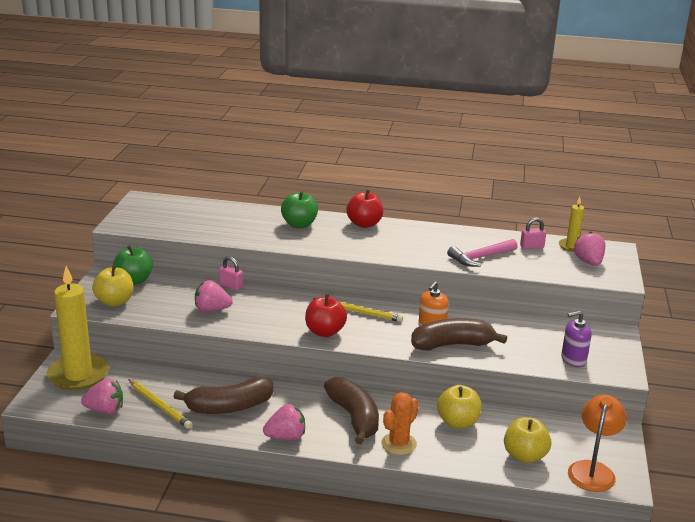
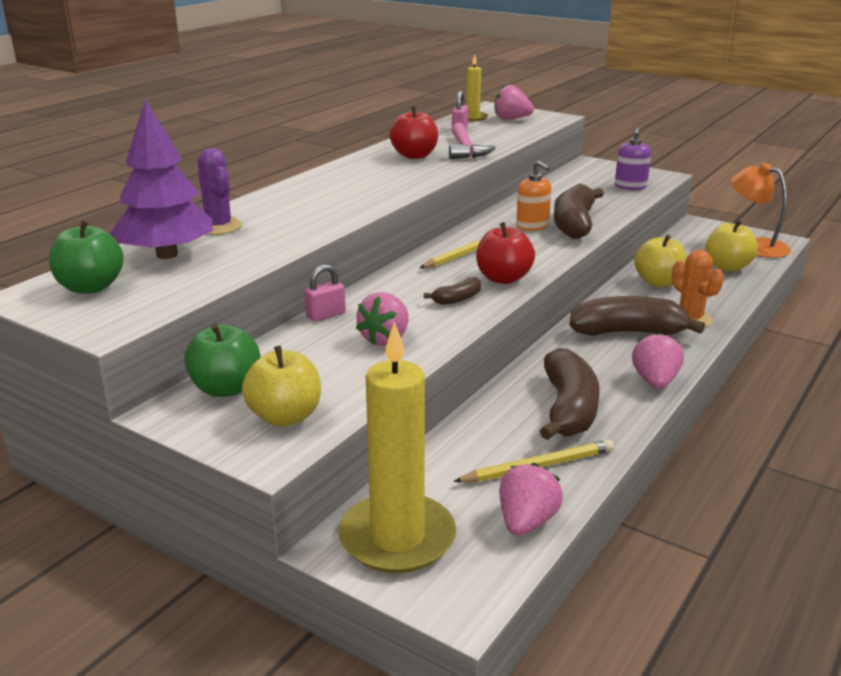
camera: 65 degrees left, 0 degrees up
(209, 214) = (167, 254): none -> purple tree
(258, 216) = (219, 226): none -> purple cactus
(281, 321) = (457, 299): none -> brown banana
(299, 225) = (280, 209): green apple -> green apple (90, 287)
(364, 224) = (322, 179): red apple -> red apple (414, 155)

